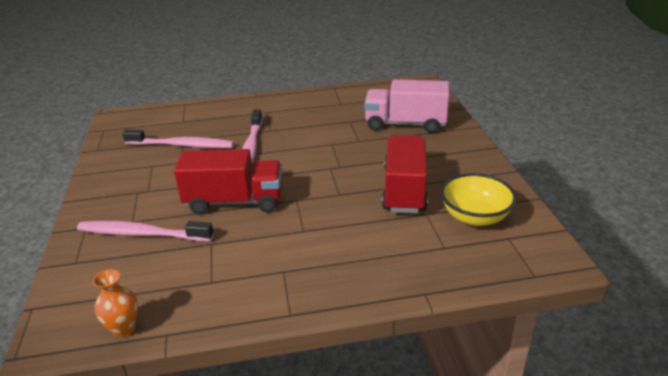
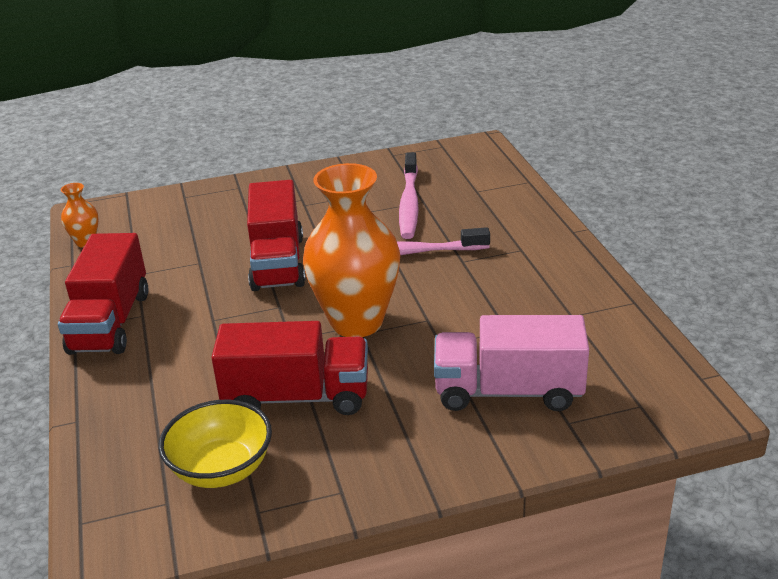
camera: 85 degrees right, 0 degrees up
(142, 234) = (223, 219): pink toothbrush -> none
(289, 290) = (110, 322): none -> red truck
(327, 168) = (356, 322): none -> orange vase
(405, 124) = (508, 391): pink truck -> pink truck turned 90 degrees counterclockwise

